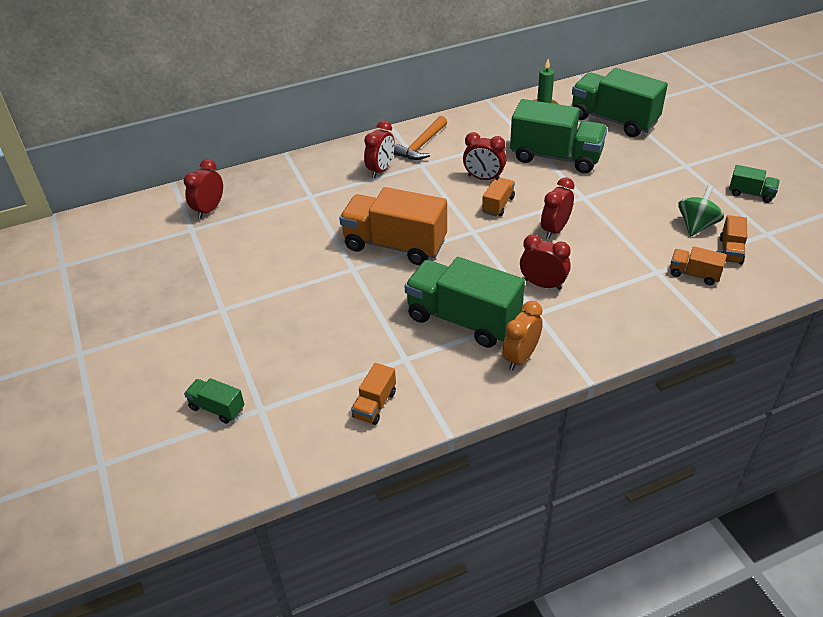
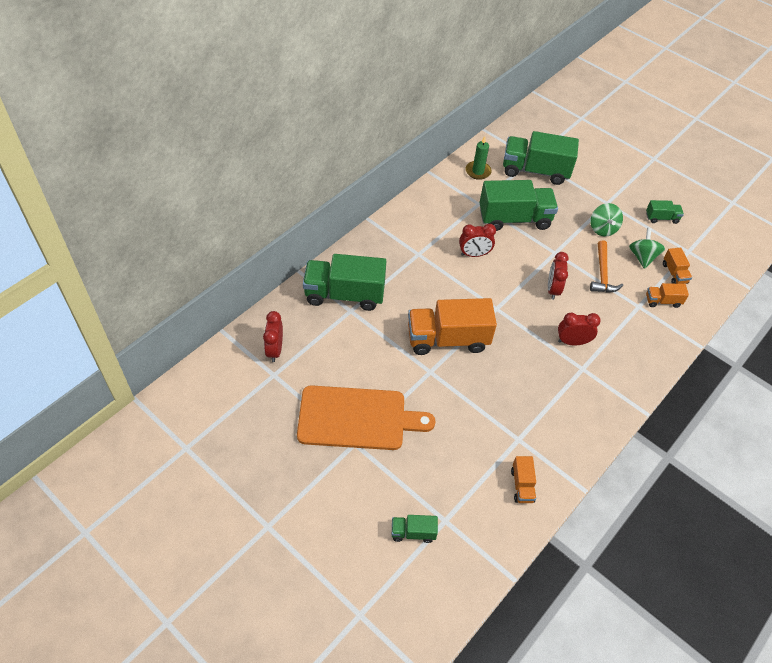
camera: 30 degrees left, 10 degrees up
(242, 288) = (357, 418): none -> orange cutting board
(381, 170) = (390, 268): red clock -> none
(421, 145) = (406, 233): orange hammer -> orange hammer (602, 274)
(463, 319) = (537, 391): green truck -> green truck (344, 294)
(498, 205) = (500, 278): orange truck -> none
(520, 357) = (593, 410): orange clock -> none
(661, 188) = (602, 229): none -> green spinning top

